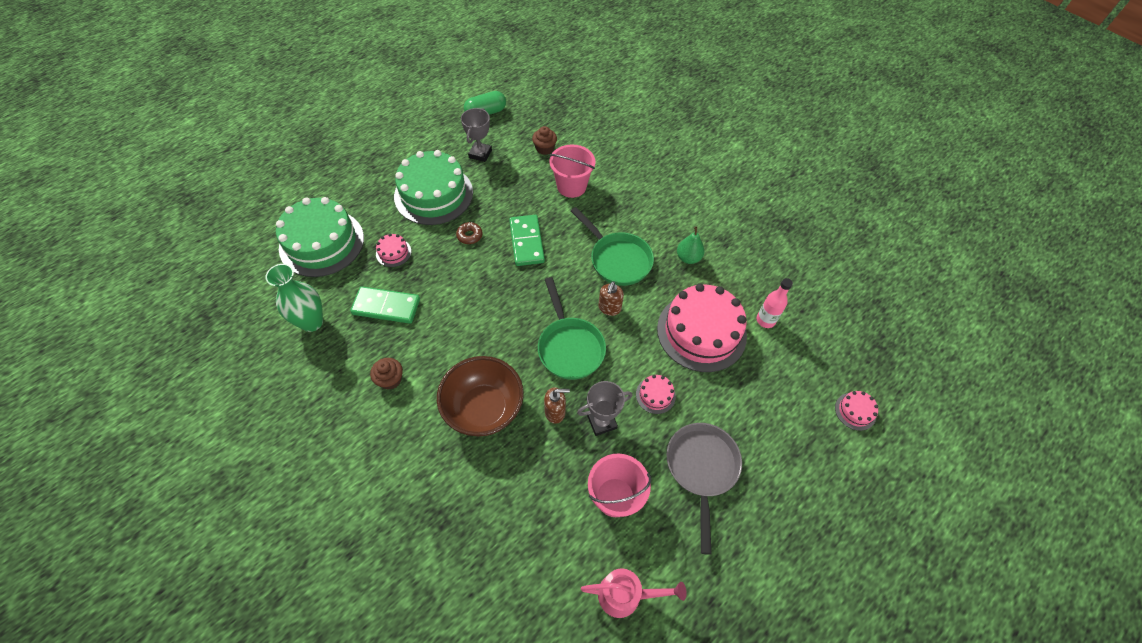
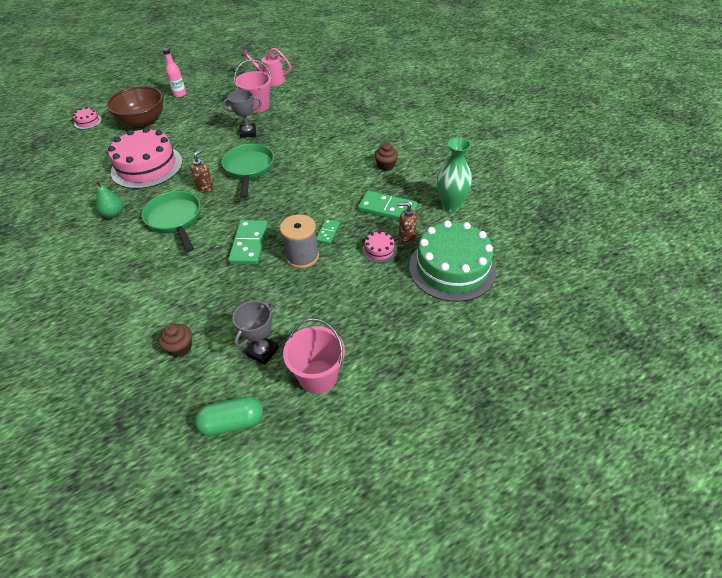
camera: 165 degrees left, 10 degrees down
(433, 194) = (330, 305): green cake -> none
(449, 266) = (328, 233): none -> green domino
(469, 235) = (302, 256): brown donut -> grey spool
(484, 409) = (322, 145): brown bowl -> brown bowl (143, 122)
(555, 412) = (275, 139): brown soap dispenser -> brown soap dispenser (406, 238)
(571, 186) = (176, 293): pink bucket -> pink bucket (318, 376)
(655, 395) = (205, 140): pink cake -> none
(701, 469) = (201, 110): grey pan -> none
(765, 320) = (94, 168): pink bottle -> pink bottle (180, 94)

